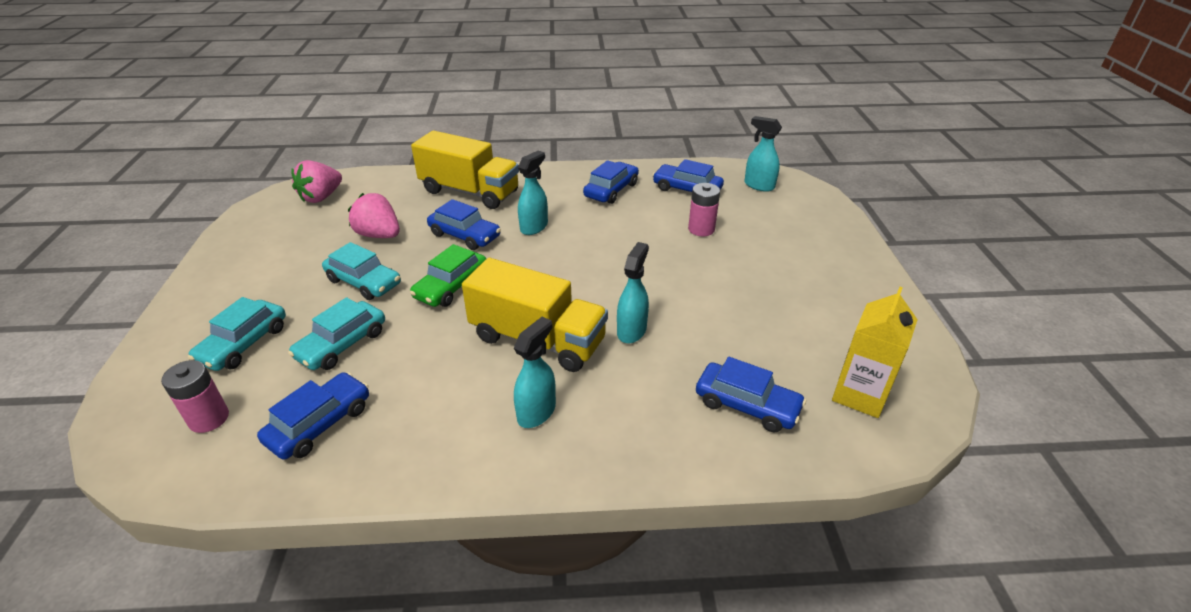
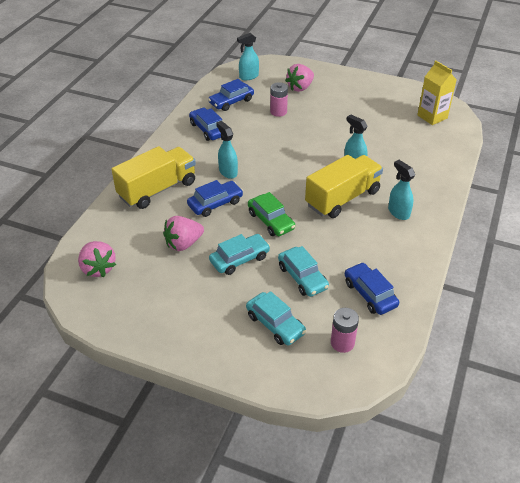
camera: 65 degrees left, 5 degrees up
(747, 405) = (424, 148): blue car -> none
(781, 231) = (300, 88): none -> pink strawberry

